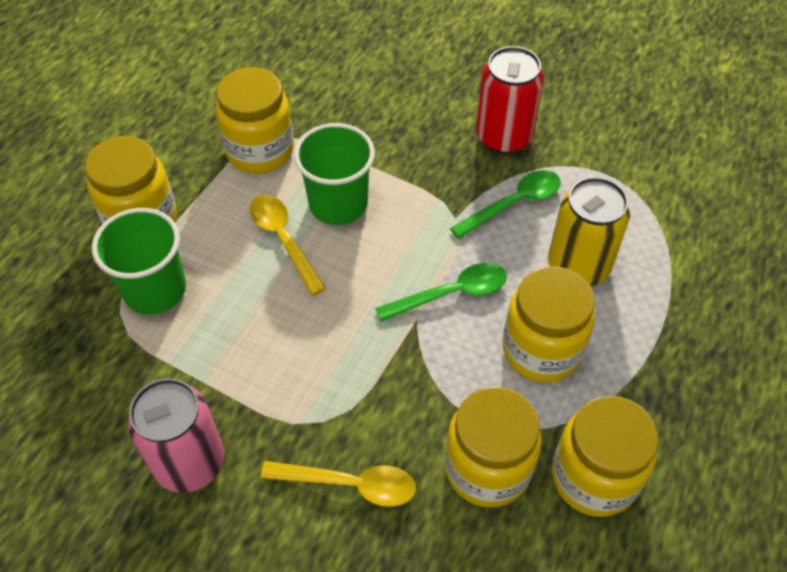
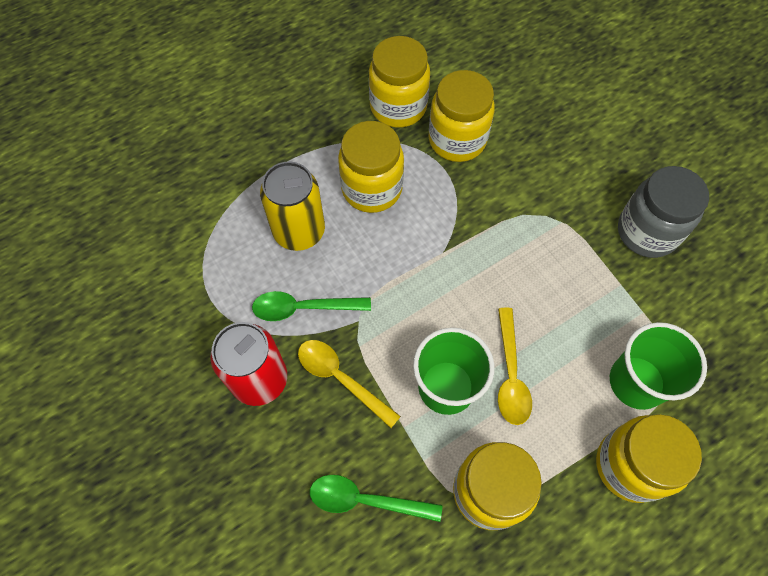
camera: 150 degrees left, 10 degrees up
(190, 463) = (647, 232): pink can -> grey jar
(350, 484) = (546, 170): yellow spoon -> yellow spoon (340, 378)
(452, 293) = (404, 258): green spoon -> green spoon (365, 500)

